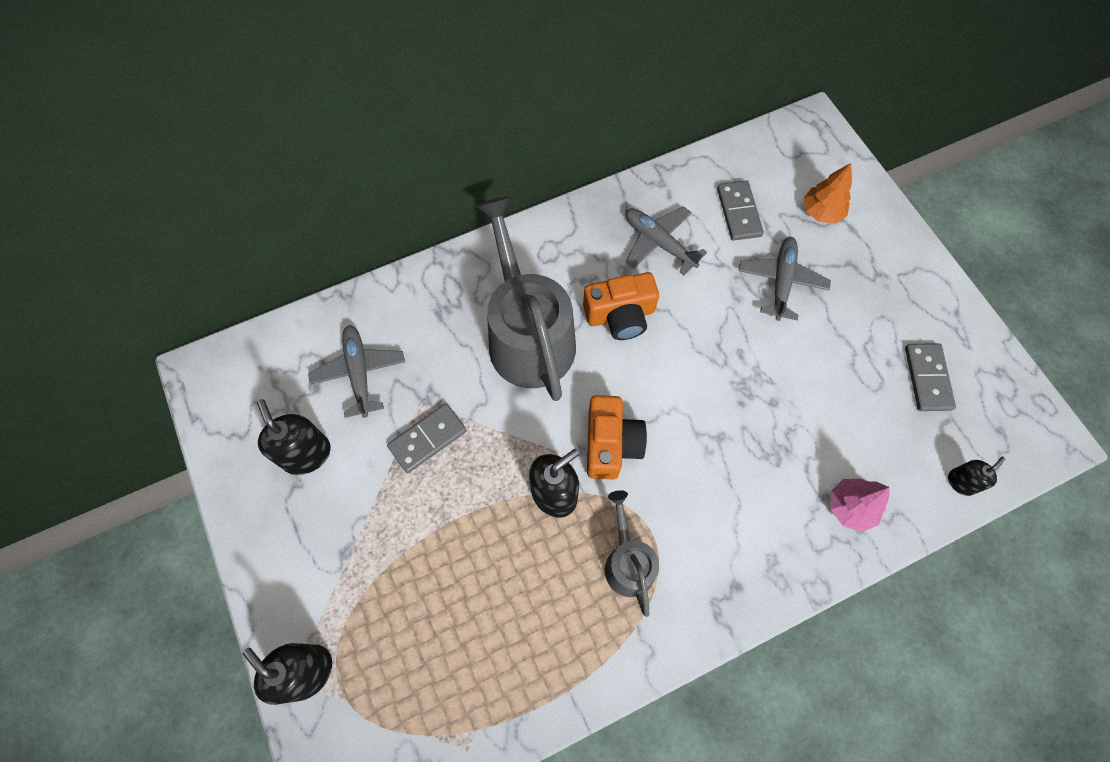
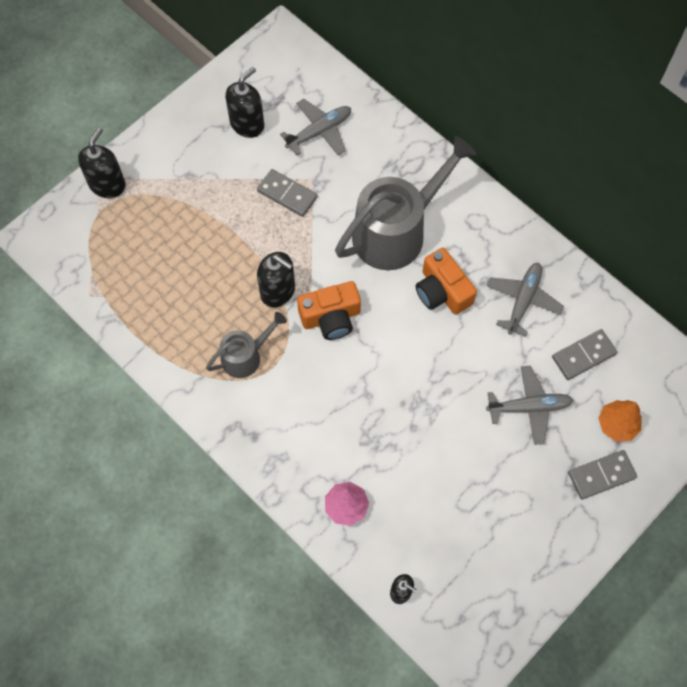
camera: 70 degrees right, 0 degrees up
(927, 378) = (486, 548): grey domino -> grey domino (601, 475)

